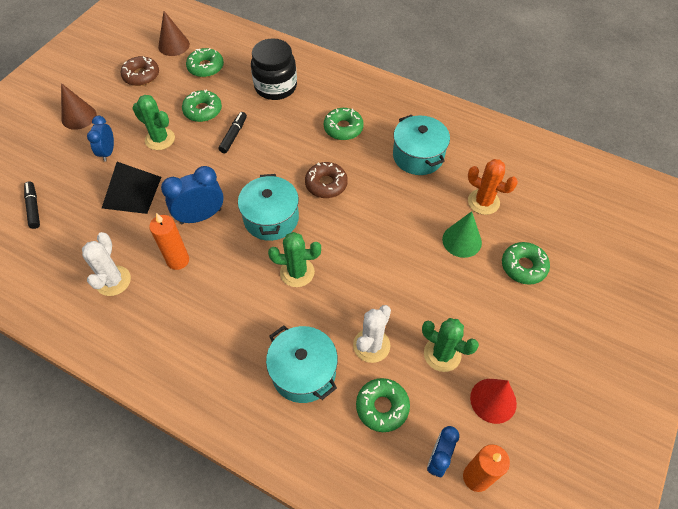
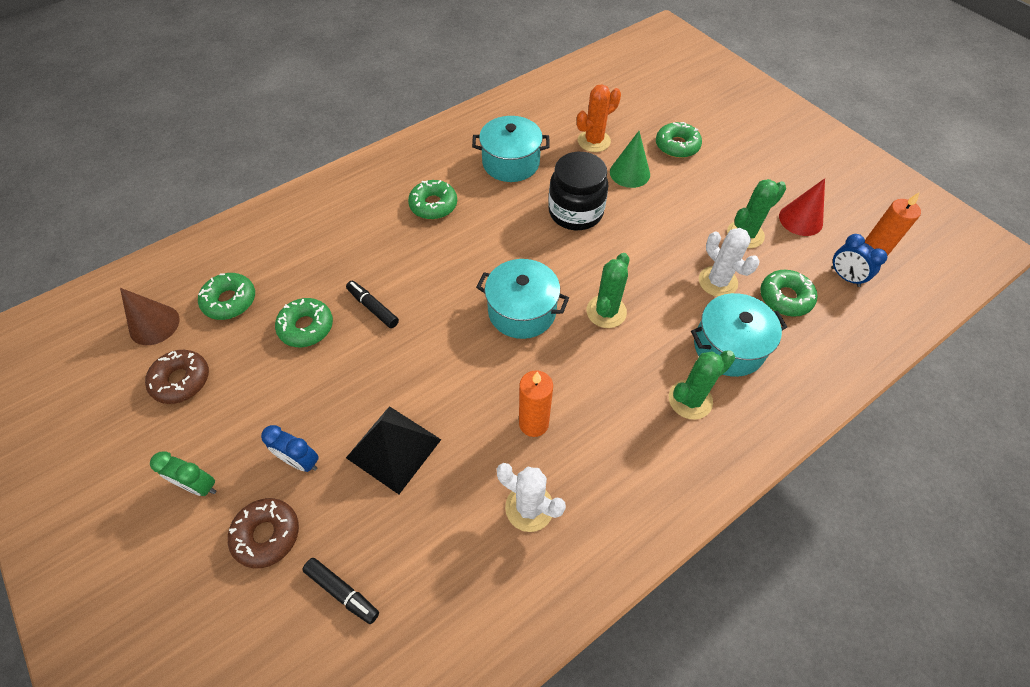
camera: 65 degrees left, 0 degrees up
(34, 208) = (342, 591): black marker -> black marker turned 150 degrees counterclockwise
(79, 117) = (199, 485): brown cone -> green clock
(160, 139) = (322, 390): green cactus -> green cactus (690, 400)
(201, 216) = (480, 380): blue clock -> none
(275, 87) = (324, 241): black jar -> black jar (575, 212)
(326, 184) = (502, 247): brown donut -> brown donut (267, 535)

